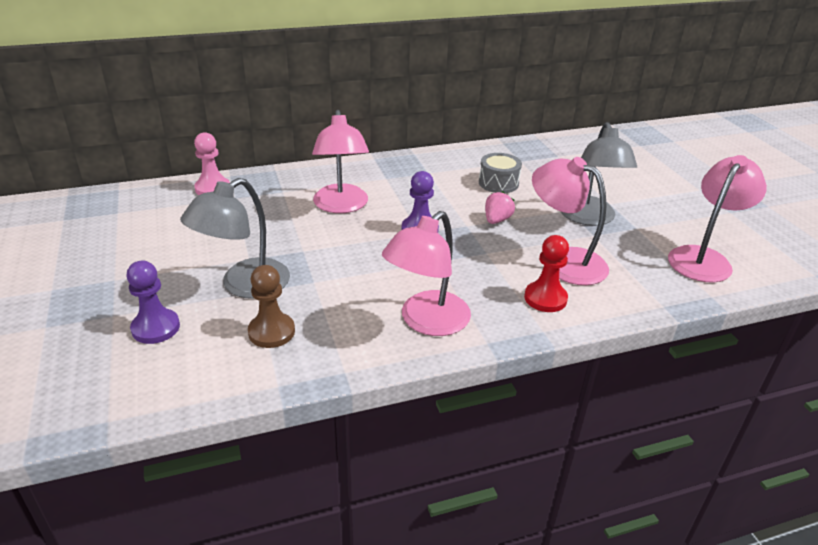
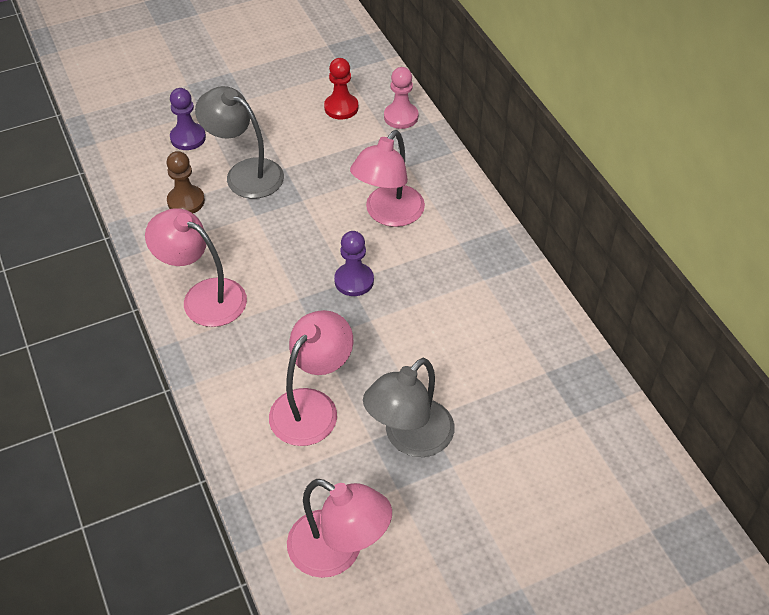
camera: 85 degrees right, 15 degrees up
(341, 206) = (388, 214): pink lamp -> pink lamp turned 45 degrees counterclockwise
(497, 220) = (386, 346): pink strawberry -> none
(498, 183) = (475, 348): grey drum -> none
(545, 298) = (244, 386): red pawn -> red pawn (341, 108)
(589, 218) = (409, 438): grey lamp -> grey lamp turned 45 degrees counterclockwise

